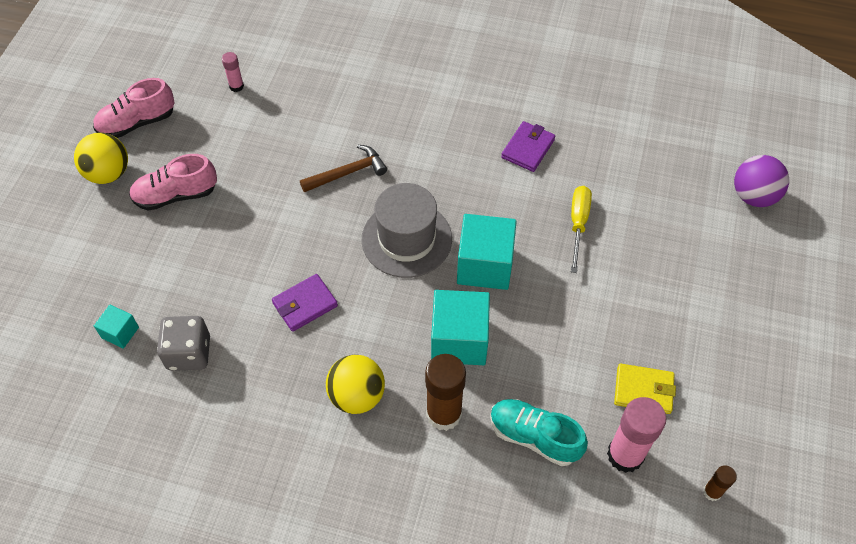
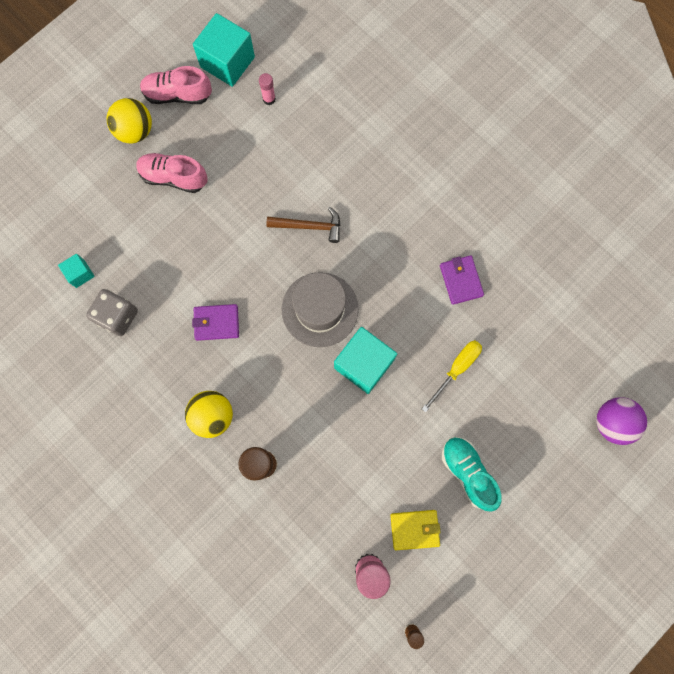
camera: 30 degrees right, 20 degrees up
(459, 340) = (308, 414): turquoise cube -> turquoise cube (227, 62)
(528, 148) = (461, 280): purple wallet -> purple wallet turned 75 degrees counterclockwise
(534, 437) = (315, 518): turquoise shoe -> turquoise shoe (467, 472)
(643, 390) = (414, 529): yellow wallet -> yellow wallet turned 45 degrees counterclockwise

